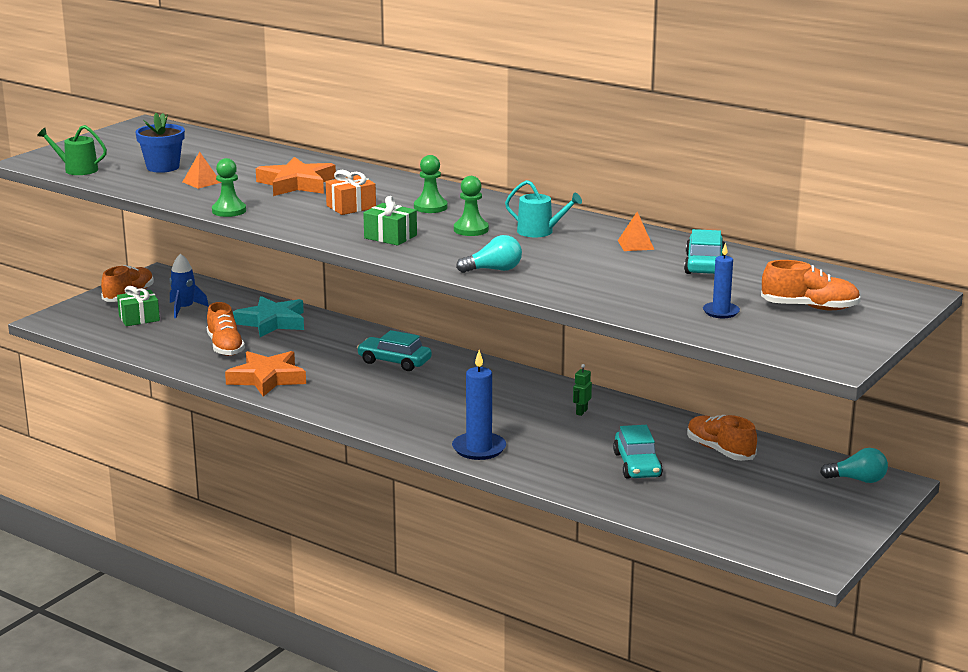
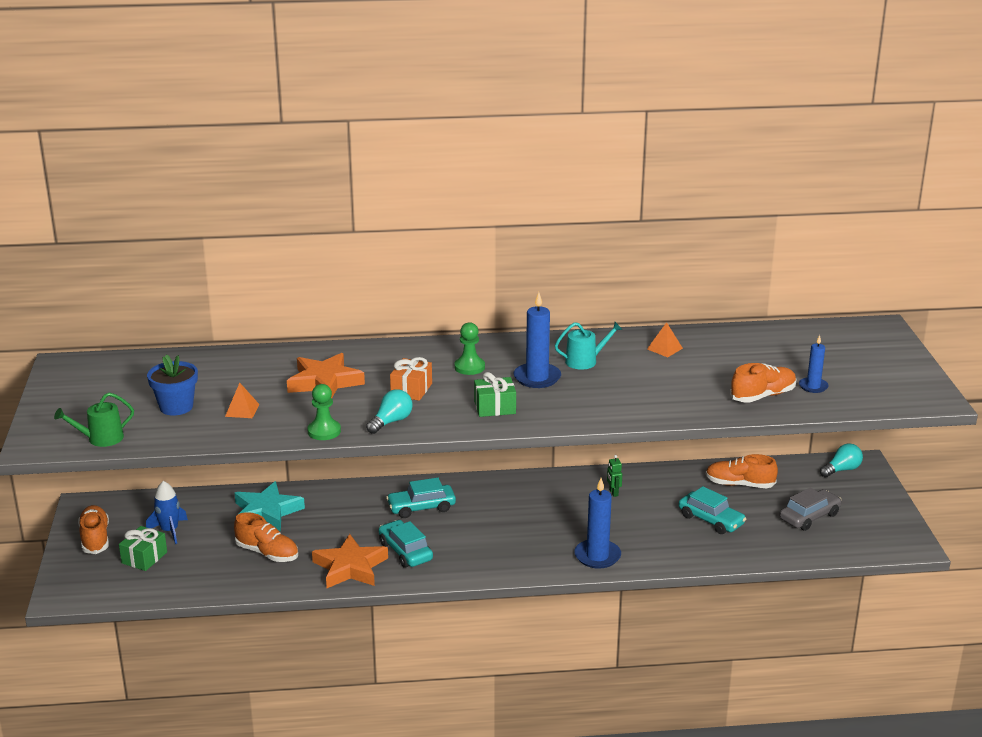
camera: 40 degrees left, 5 degrees up
(471, 230) = (537, 378): green pawn -> blue candle
(494, 270) = (620, 409): turquoise light bulb -> turquoise light bulb (391, 421)
(704, 264) = (734, 349): turquoise car -> turquoise car (405, 551)
(745, 500) = (809, 517): none -> grey car
(809, 307) = (851, 361): orange shoe -> orange shoe (763, 396)

